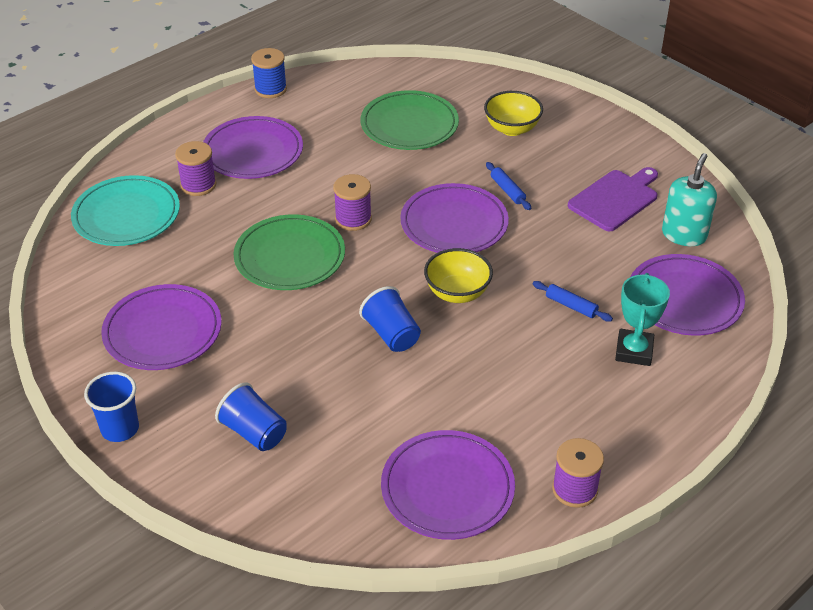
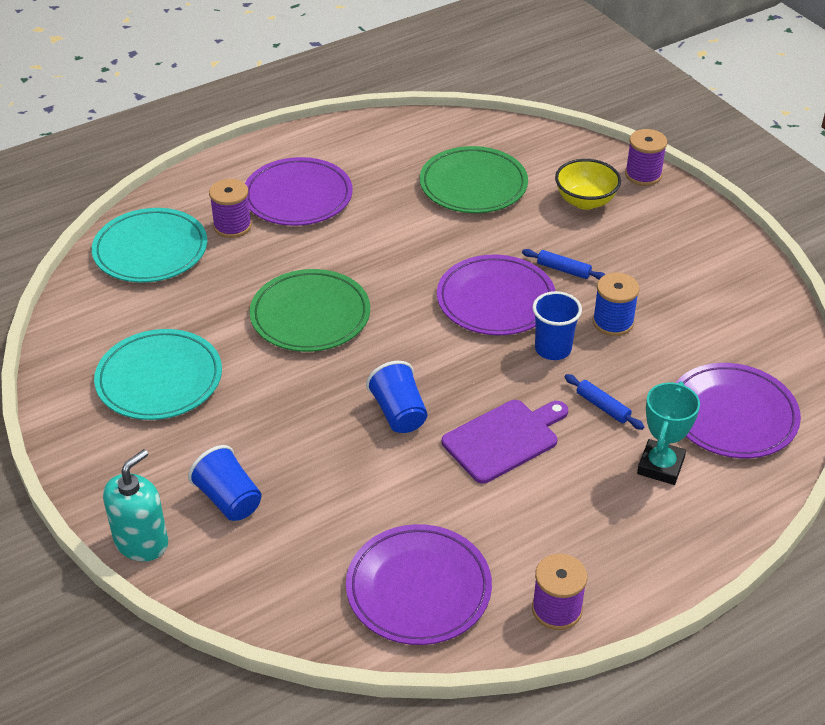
camera: 10 degrees right, 0 degrees up
(120, 429) = (92, 476): blue cup -> blue cup (553, 349)
(163, 331) = (159, 379): purple plate -> turquoise plate
(270, 89) = (333, 129): blue spool -> blue spool (613, 322)
(353, 219) = (387, 282): purple spool -> purple spool (643, 175)
(457, 293) = (481, 377): yellow bowl -> none
(507, 190) = (563, 270): blue rolling pin -> blue rolling pin turned 45 degrees counterclockwise
(615, 199) = (682, 293): purple cutting board -> purple cutting board (504, 439)
(684, 234) = (750, 342): turquoise soap dispenser -> turquoise soap dispenser (141, 542)

